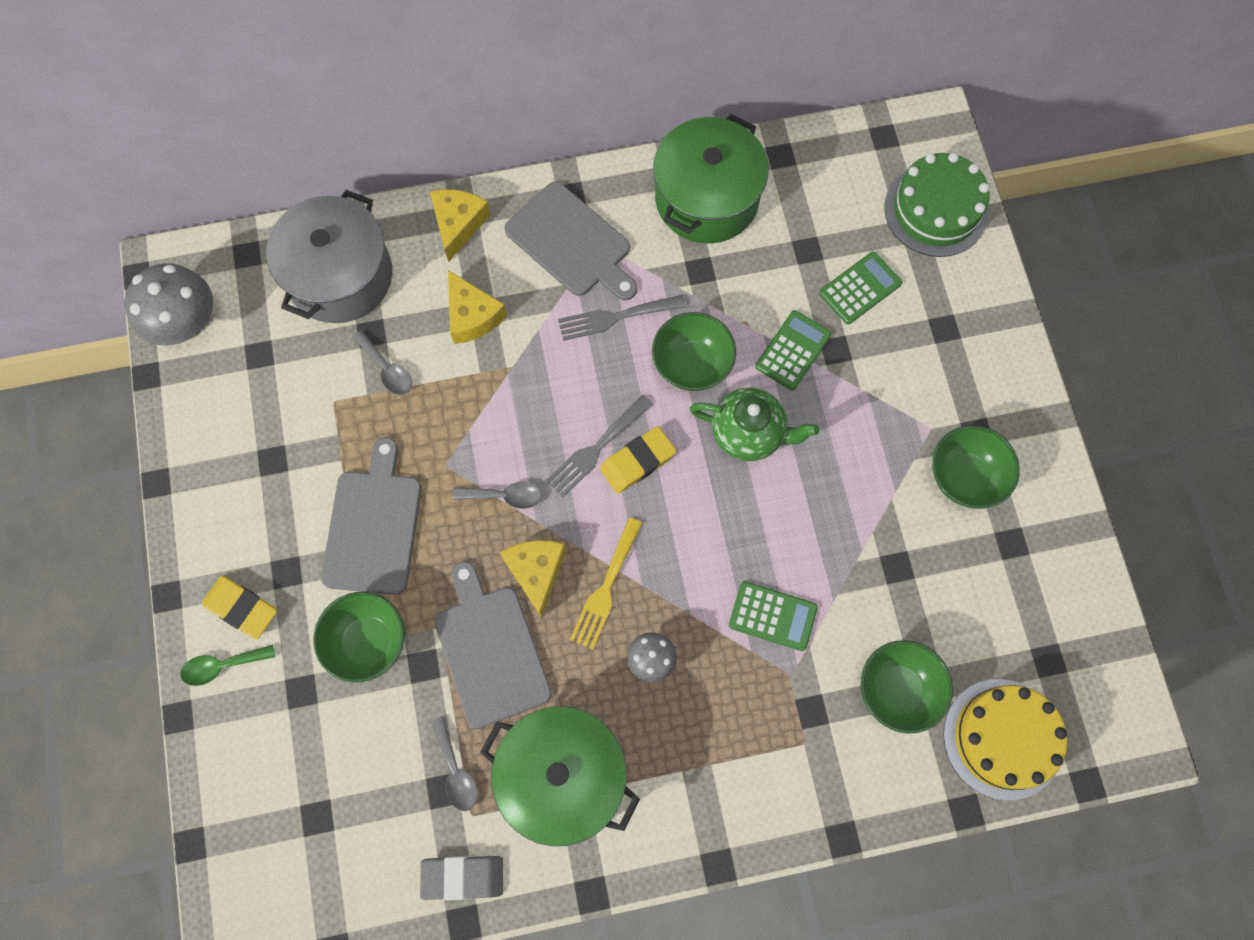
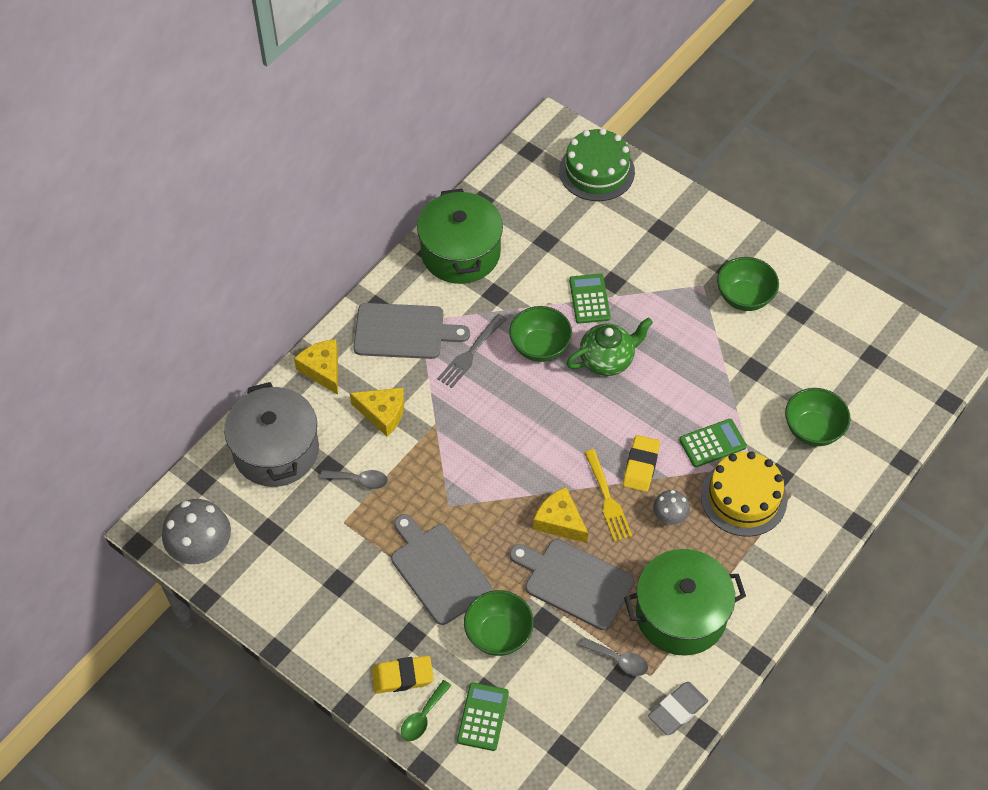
camera: 40 degrees left, 15 degrees down
(505, 496) = (501, 495): grey spoon -> none
(596, 448) = (529, 431): grey fork -> none
(637, 461) = (559, 420): yellow eraser -> yellow eraser (641, 466)
(860, 288) = (595, 240): green calculator -> green calculator (483, 717)
(1002, 738) = (887, 412): yellow cake -> yellow cake (743, 498)

